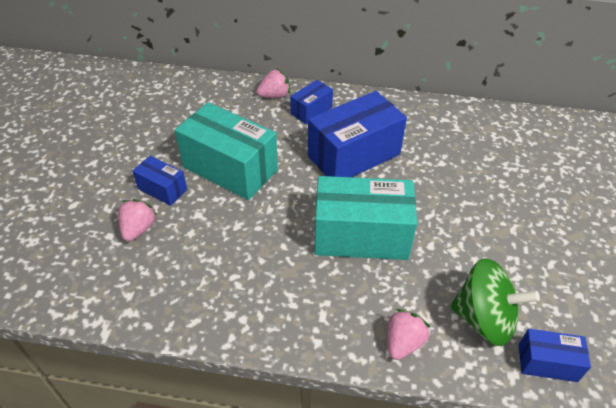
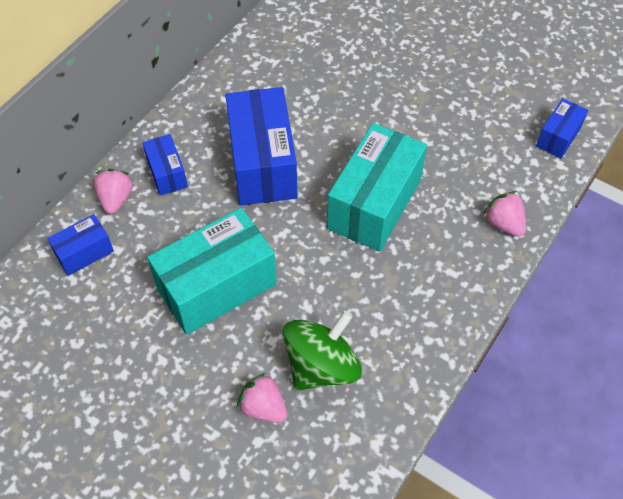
camera: 65 degrees left, 10 degrees up
(162, 189) = (212, 366): blue box -> blue box (84, 252)
(484, 319) = (503, 156): green spinning top -> green spinning top (321, 366)

